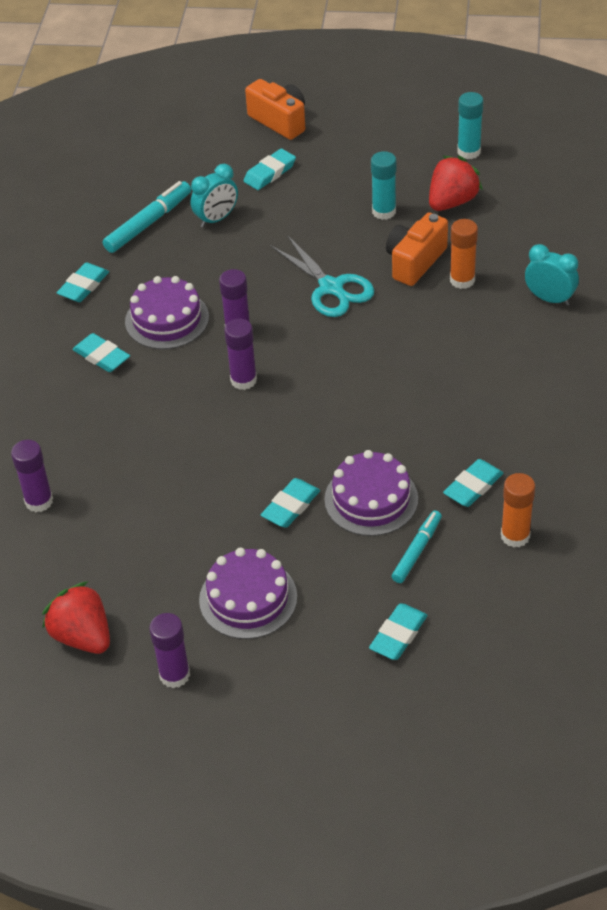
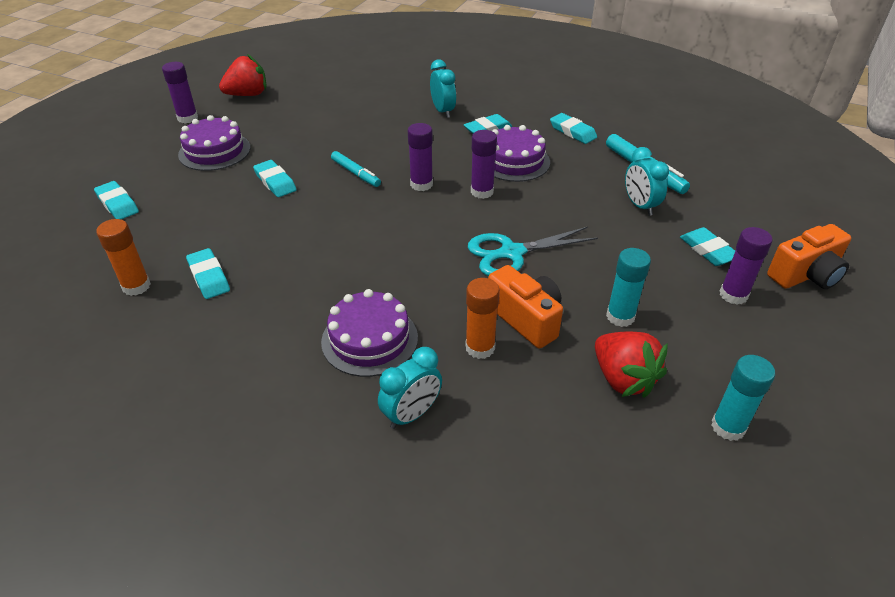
camera: 105 degrees right, 5 degrees down
(39, 501) = (366, 93): purple glue stick -> purple glue stick (733, 295)
(67, 408) = (443, 111): none -> turquoise clock
(371, 499) = (247, 219): purple cake -> purple cake (369, 339)
(417, 551) = (177, 230): turquoise marker -> turquoise marker (356, 173)

